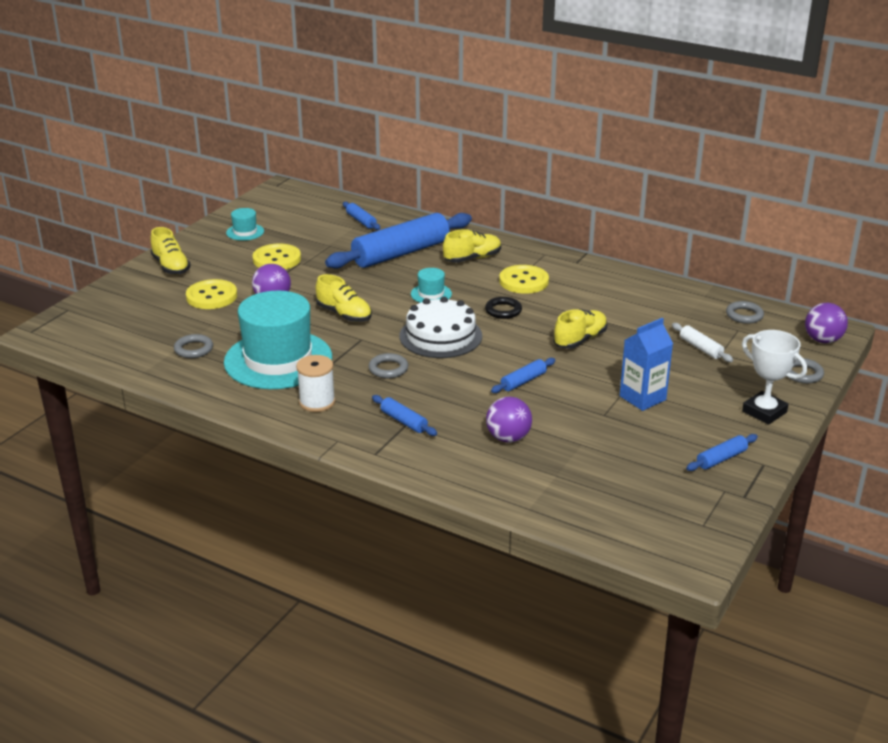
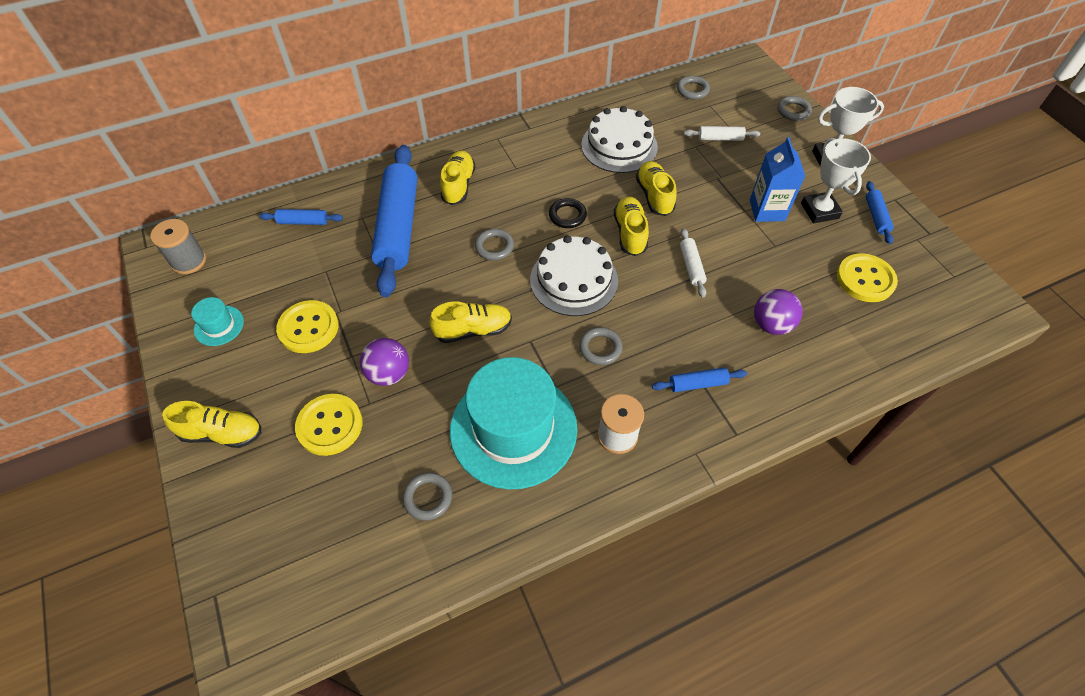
camera: 55 degrees left, 25 degrees up
(282, 202) = (189, 261): none -> grey spool
(431, 294) = (494, 247): turquoise hat -> grey ring
(522, 343) = (630, 233): none -> yellow shoe
(523, 281) = (530, 176): yellow button -> yellow button (865, 279)
(523, 381) = (691, 266): blue rolling pin -> white rolling pin
(615, 305) = (619, 146): none -> white cake
(682, 425) = (819, 211): none -> white trophy
(822, 340) = (756, 75): purple ball -> none

